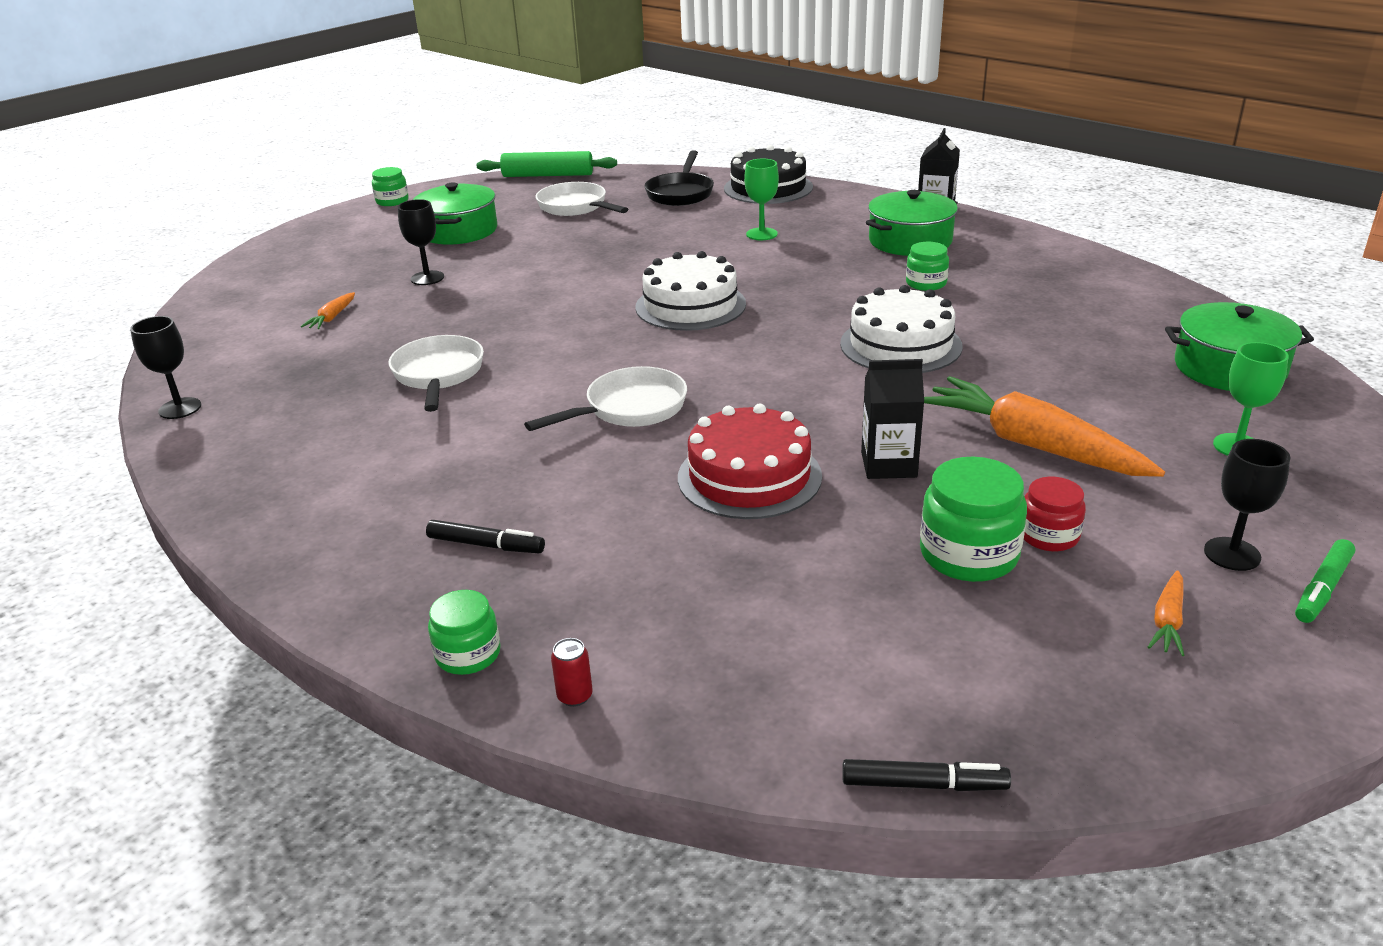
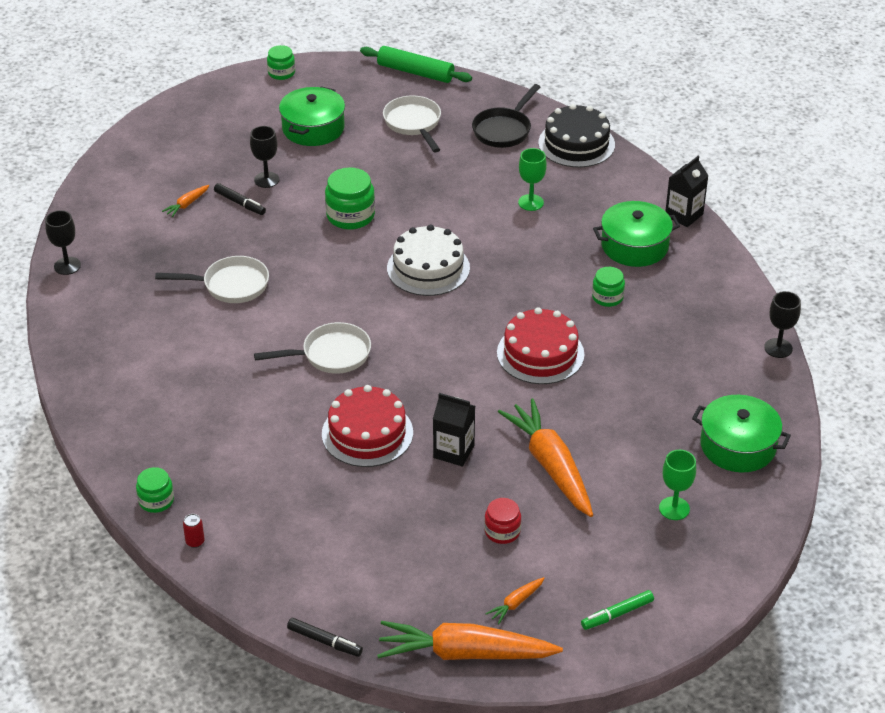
camera: 20 degrees right, 10 degrees up
(438, 375) = (230, 285): white pan -> white pan turned 75 degrees clockwise
(486, 545) = (196, 433): black marker -> black marker (240, 203)
(900, 345) = (540, 353): white cake -> red cake
(968, 554) = (448, 528): green jar -> green jar (350, 216)
(1170, 721) = (465, 653): none -> orange carrot
(1232, 554) = (591, 577): black goblet -> black goblet (778, 348)

